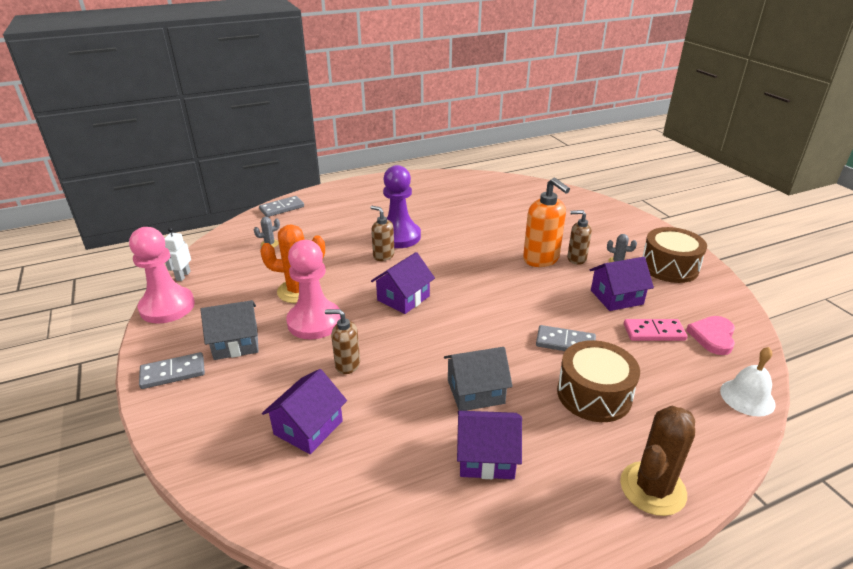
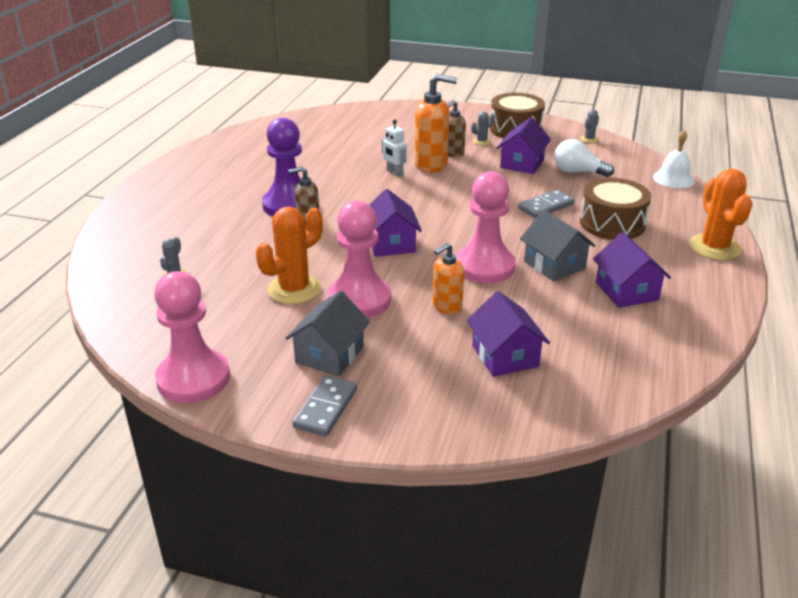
camera: 50 degrees left, 0 degrees up
(183, 276) = (143, 350): white robot -> white robot (394, 173)
(282, 208) = (110, 242): grey domino -> none
(347, 365) = (446, 307): brown soap dispenser -> orange soap dispenser
(426, 356) = (485, 266): none -> pink pawn
(475, 391) = (554, 265): grey house -> grey house turned 60 degrees counterclockwise
(486, 457) = (626, 291): purple house -> purple house turned 60 degrees counterclockwise
(652, 488) = (714, 247): brown cactus -> orange cactus
(654, 332) = (577, 172): pink domino -> white light bulb
(713, 337) = (607, 157): pink heart -> none
(727, 311) = (589, 139): none -> grey cactus

